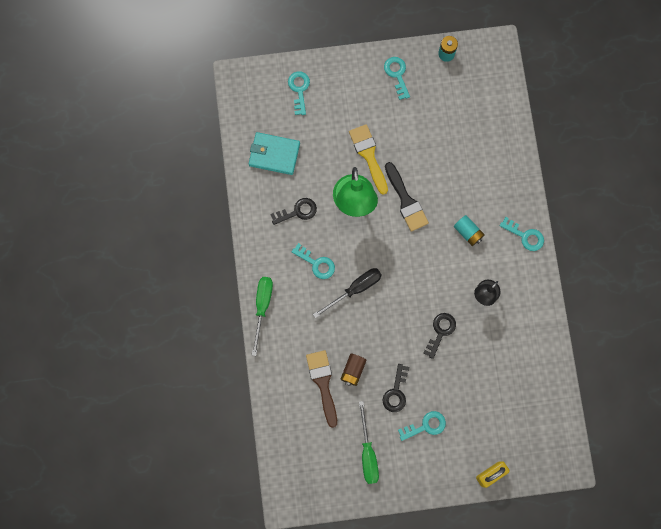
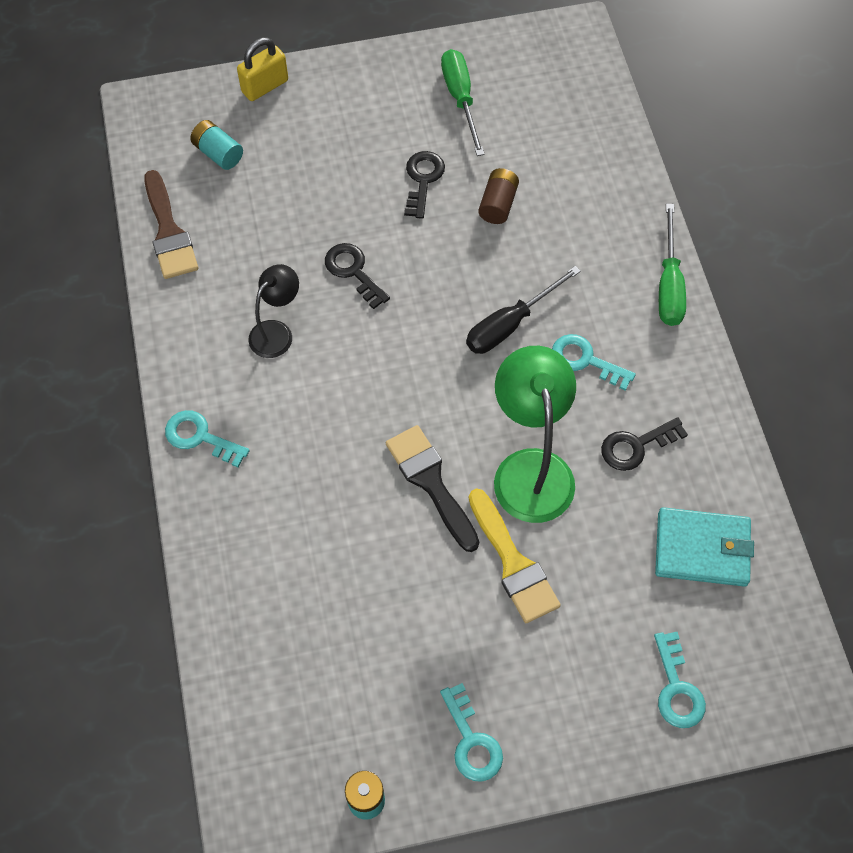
camera: 175 degrees right, 15 degrees down
(323, 383) = (545, 183): brown brush -> brown brush (169, 232)
(426, 425) = (370, 139): turquoise key -> none
(440, 331) = (353, 271): black key -> black key turned 120 degrees clockwise
(468, 232) = (309, 435): turquoise battery -> turquoise battery (218, 153)

